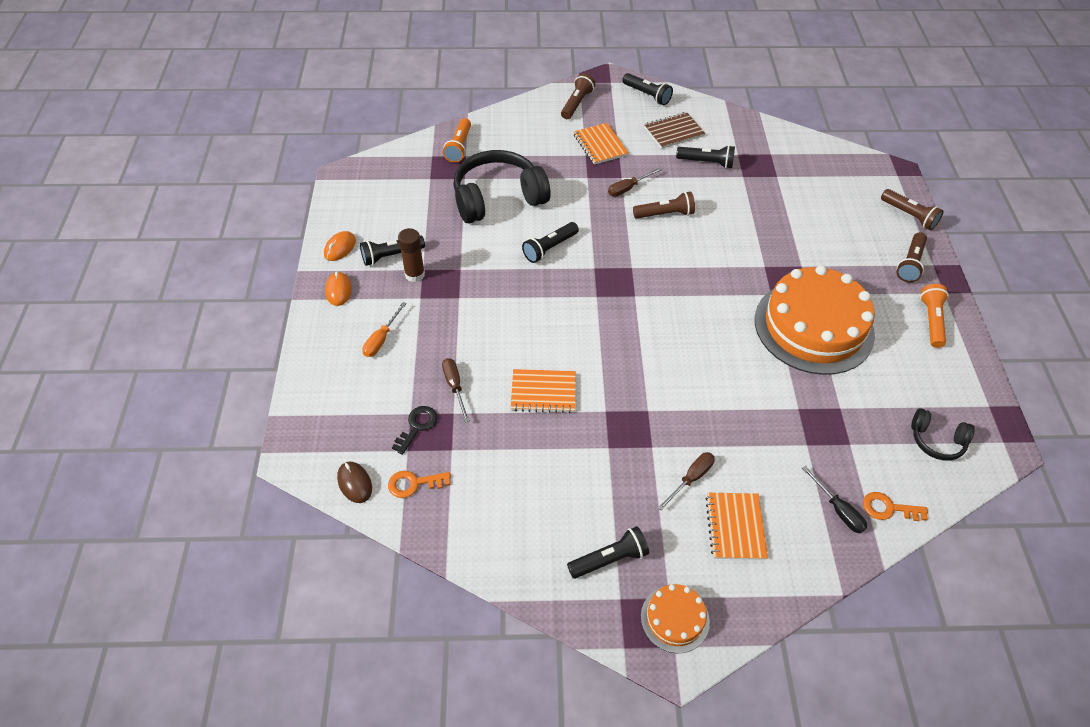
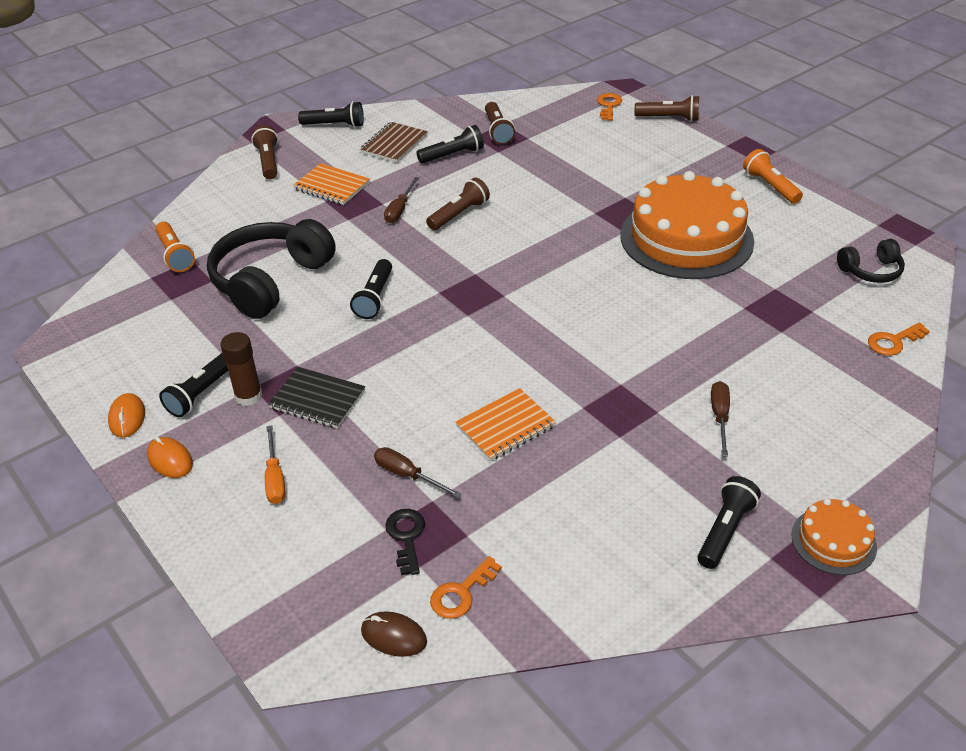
camera: 35 degrees left, 10 degrees down
(450, 301) = (317, 399): none -> black notebook
(735, 527) = (798, 432): orange notebook -> none
(838, 510) = (859, 366): black screwdriver -> none
(870, 179) = (608, 105): none -> orange key
(910, 264) = (708, 153): brown flashlight -> brown flashlight (497, 131)

